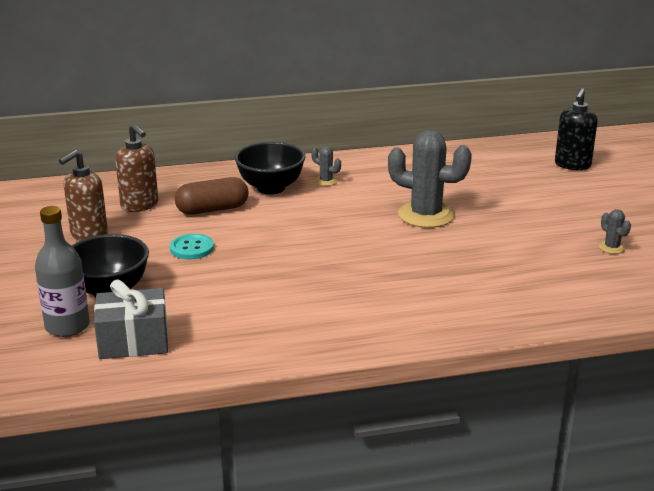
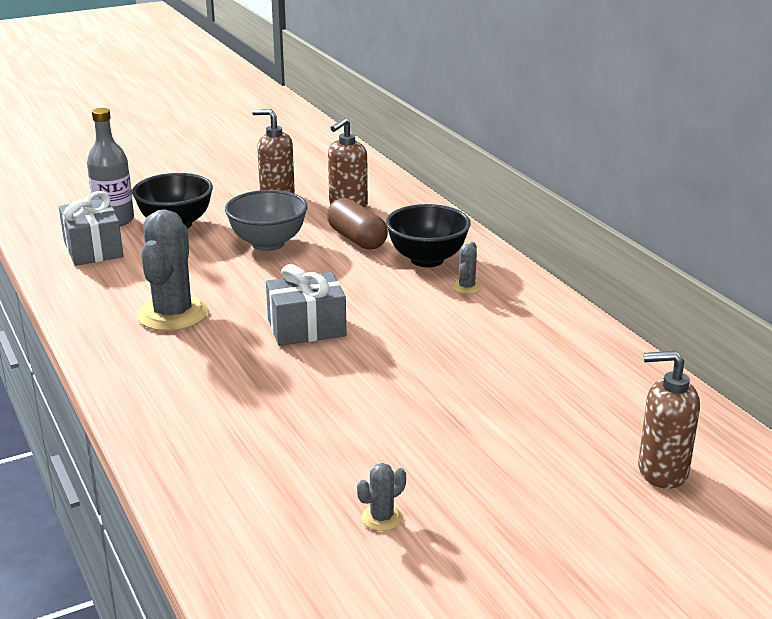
camera: 75 degrees right, 0 degrees up
(192, 248) = (268, 243): turquoise button -> grey bowl
(360, 246) = (306, 328): none -> grey gift
(426, 215) = (409, 361): grey cactus -> grey cactus (173, 314)
(572, 165) = (661, 471): black soap dispenser -> brown soap dispenser

